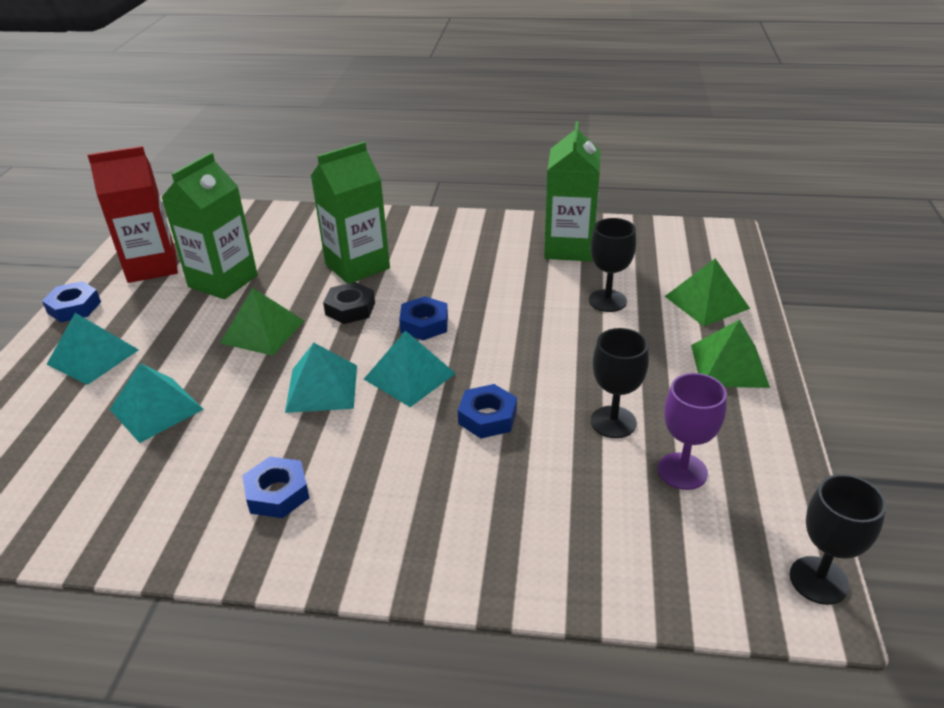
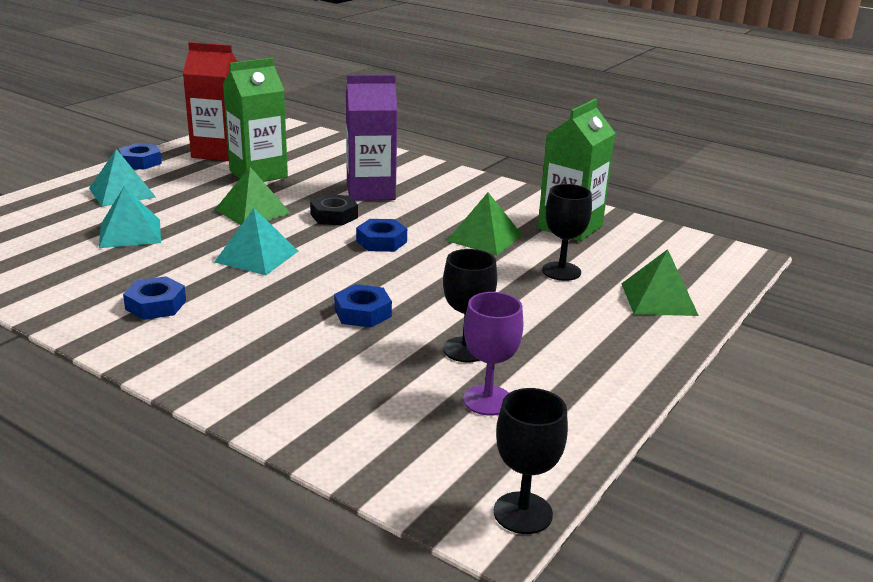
camera: 25 degrees right, 10 degrees down
(357, 266) = (370, 192): green carton -> purple carton
(409, 376) = (331, 269): turquoise pyramid -> none
(729, 365) = (624, 347): green pyramid -> green pyramid (484, 238)

